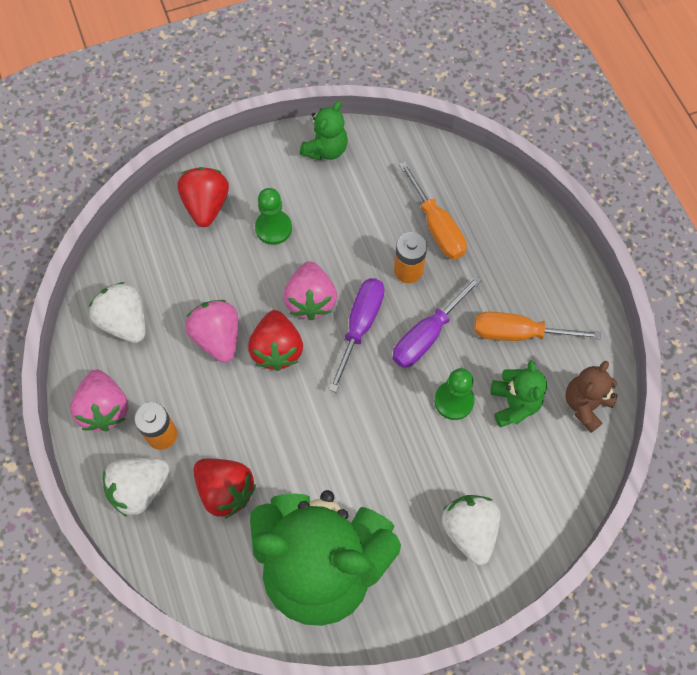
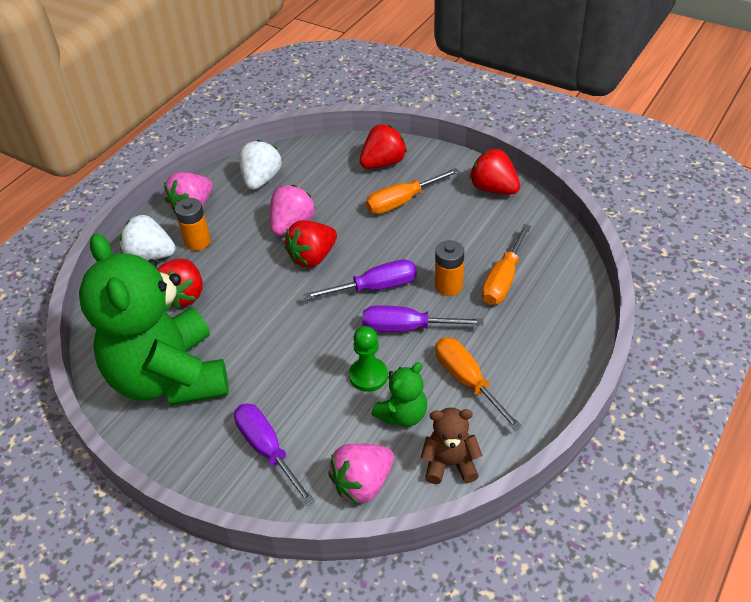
camera: 55 degrees right, 20 degrees down
(273, 228) = (402, 201): green pawn -> orange screwdriver
(311, 300) = (368, 251): pink strawberry -> pink strawberry (363, 483)
(326, 149) = (493, 189): green teddy bear -> red strawberry
(469, 530) = (267, 450): white strawberry -> purple screwdriver

